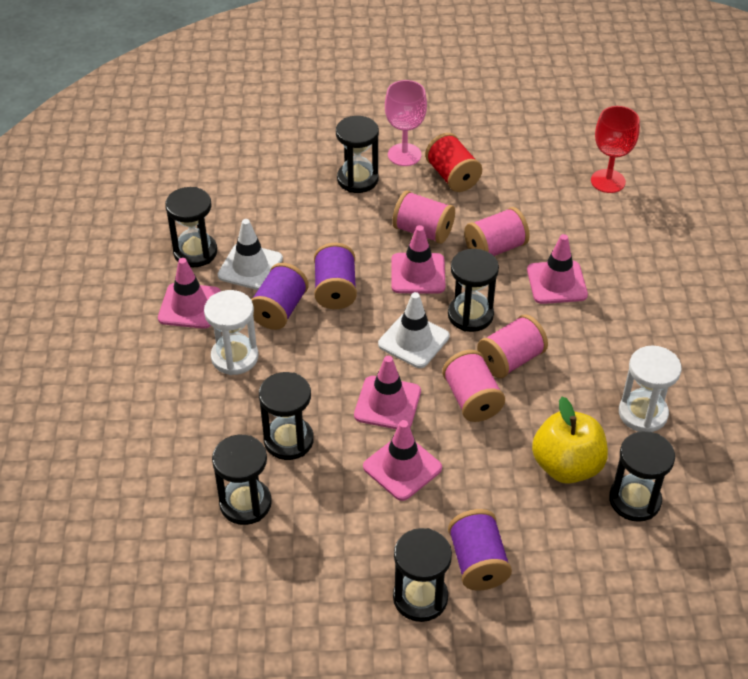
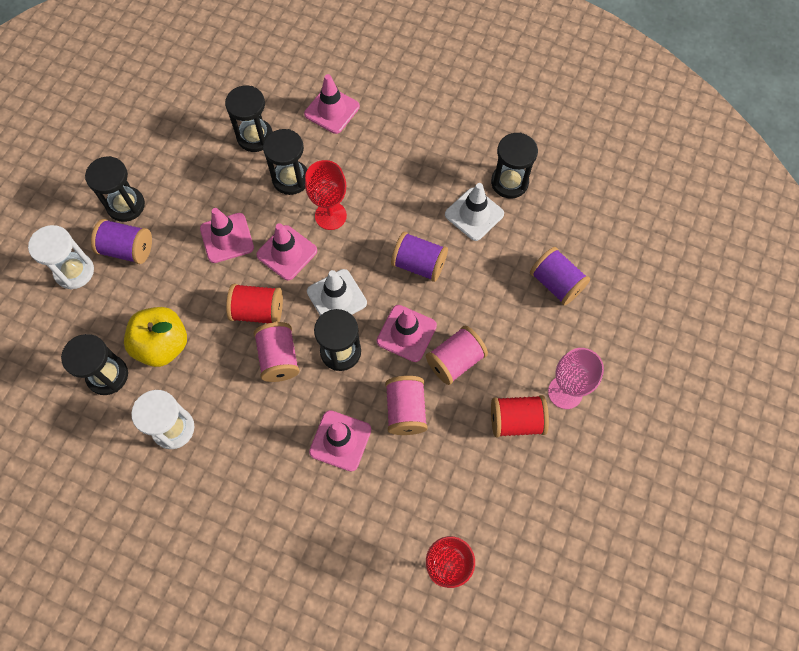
camera: 115 degrees right, 20 degrees up
(189, 306) = (451, 160): pink traffic cone -> pink traffic cone (332, 110)
(234, 357) = (384, 172): white hourglass -> white hourglass (74, 271)
(279, 310) = (417, 217): purple spool -> purple spool (556, 283)
(318, 383) = (330, 216): none -> red goblet
(357, 179) = (547, 337): black hourglass -> none
(472, 399) = (258, 311): pink spool -> red spool

